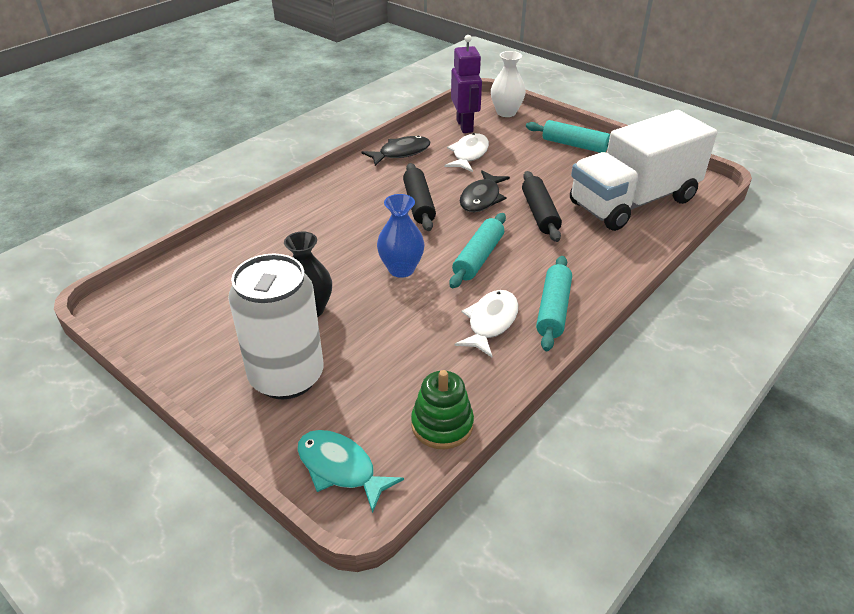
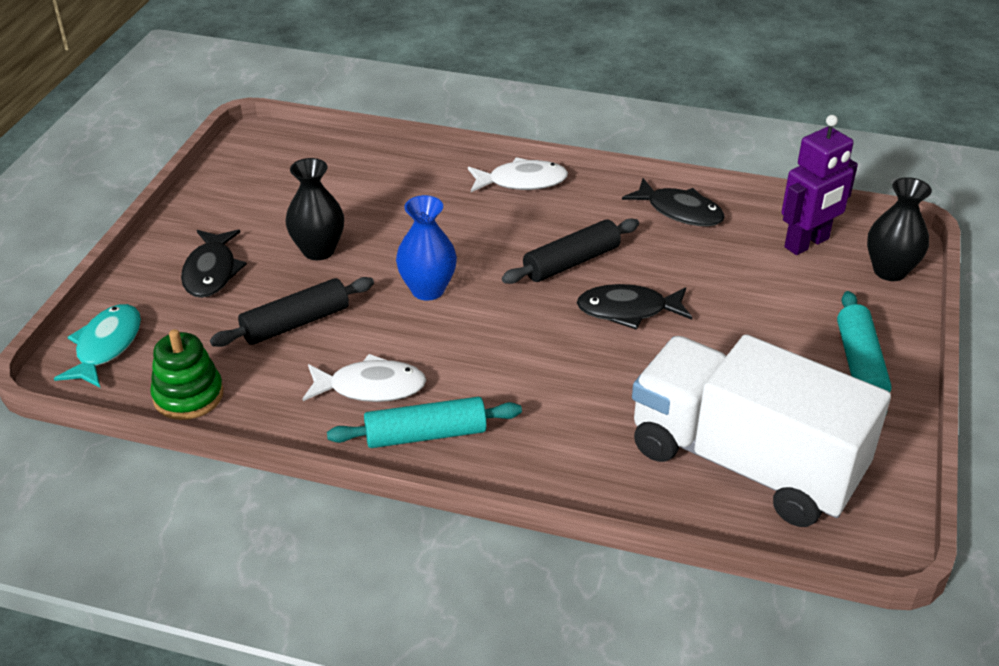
camera: 65 degrees right, 0 degrees up
(287, 377) = (211, 272): white can -> black fish
(469, 154) = (731, 269): white fish -> white fish (522, 182)
(478, 258) = (491, 344): turquoise rolling pin -> none
(506, 112) = (890, 271): white vase -> black vase
(540, 213) = (634, 372): black rolling pin -> black rolling pin (296, 323)

